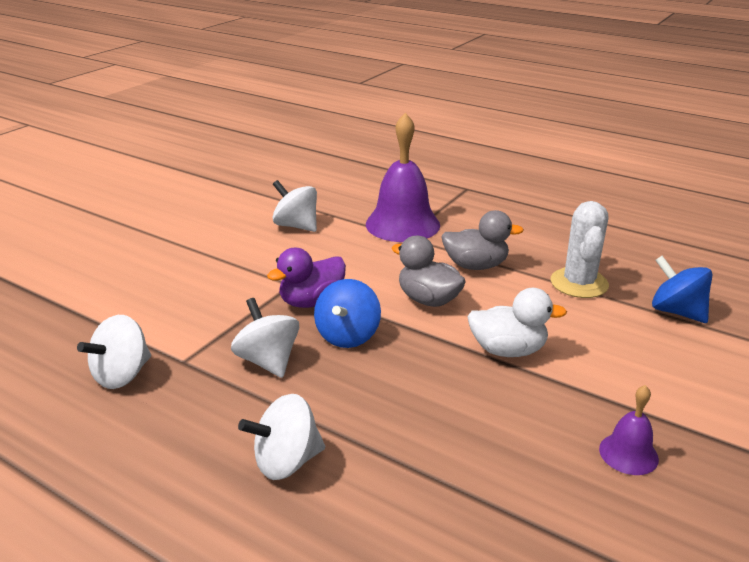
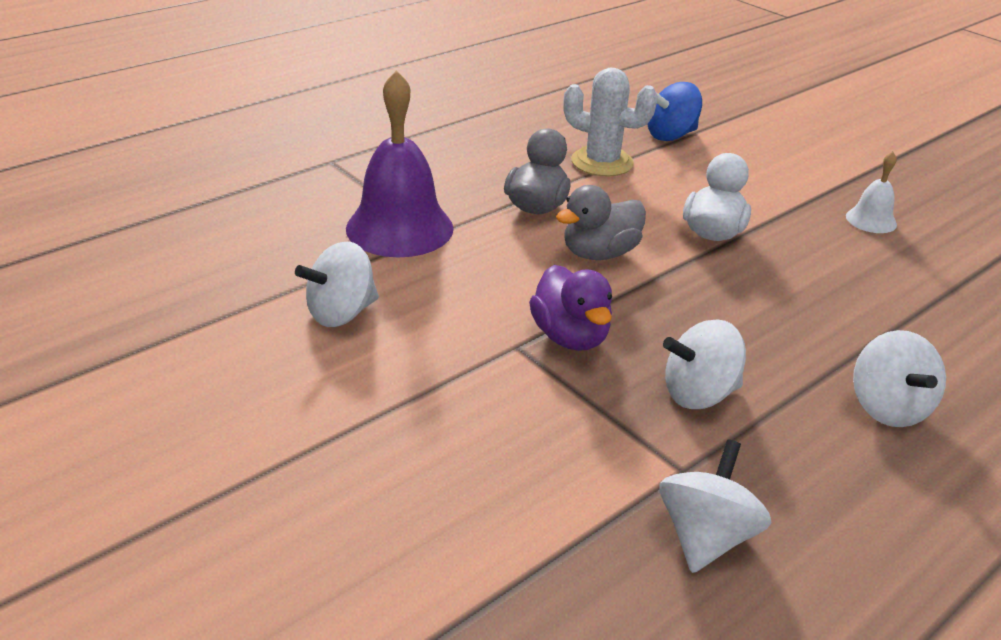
camera: 75 degrees left, 5 degrees up
(122, 375) = (705, 537): white spinning top -> white spinning top turned 120 degrees counterclockwise
(348, 336) = (659, 324): blue spinning top -> none
(628, 453) = (871, 220): purple bell -> white bell

